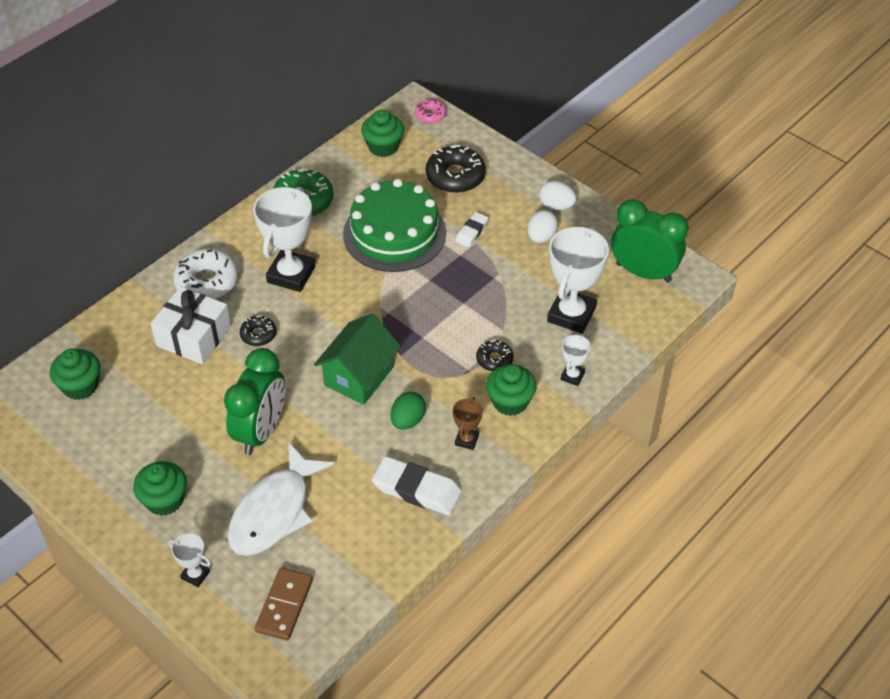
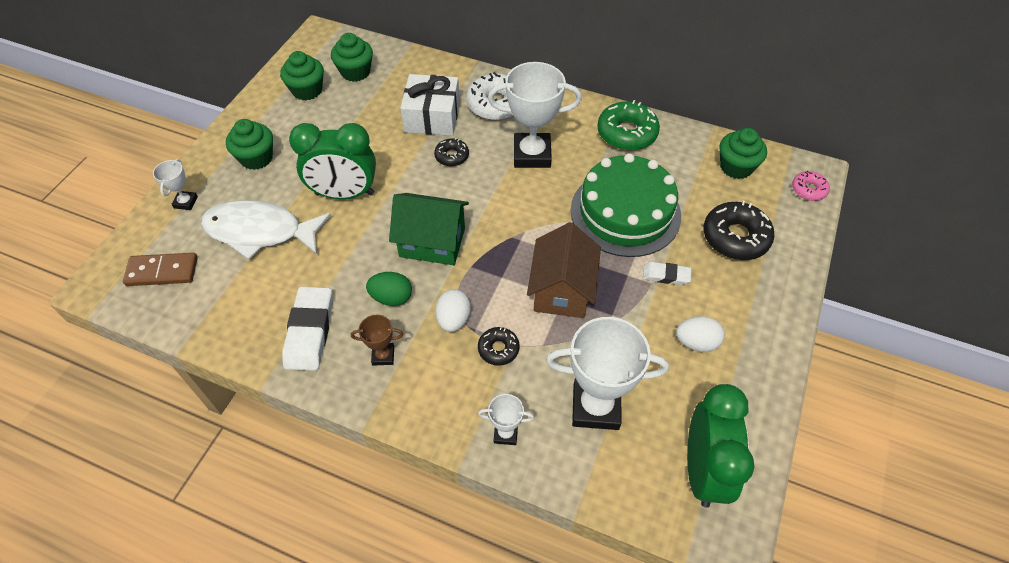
camera: 70 degrees right, 5 degrees up
(455, 301) = (562, 290): none -> brown house
(510, 401) = (446, 381): green cupcake -> green cupcake (307, 90)
(556, 206) = (753, 344): white egg -> white egg (453, 319)

